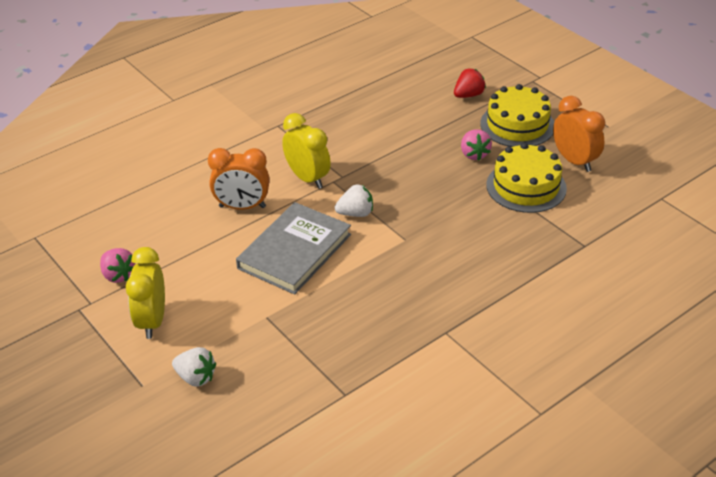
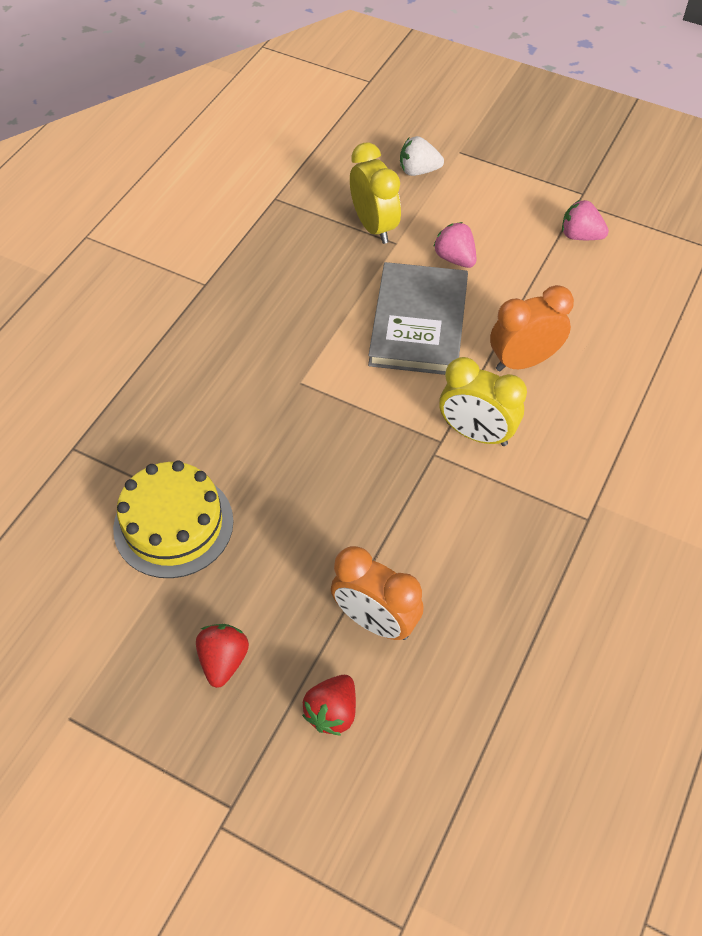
camera: 155 degrees right, 15 degrees up
(152, 321) = (502, 204): yellow clock -> yellow clock (374, 227)
(355, 213) = (380, 399): white strawberry -> none
(474, 154) = (269, 564): pink strawberry -> pink strawberry (455, 258)
(517, 125) = (223, 661): yellow cake -> red strawberry
(574, 161) = (112, 605): orange clock -> orange clock (375, 621)

